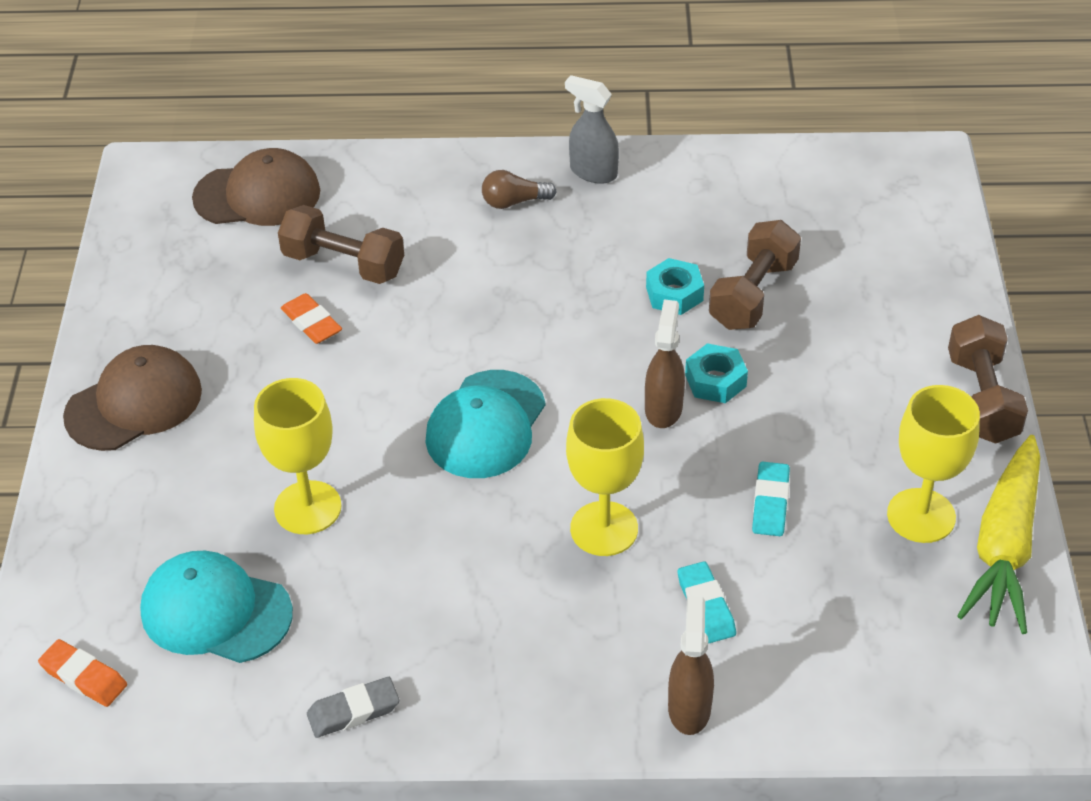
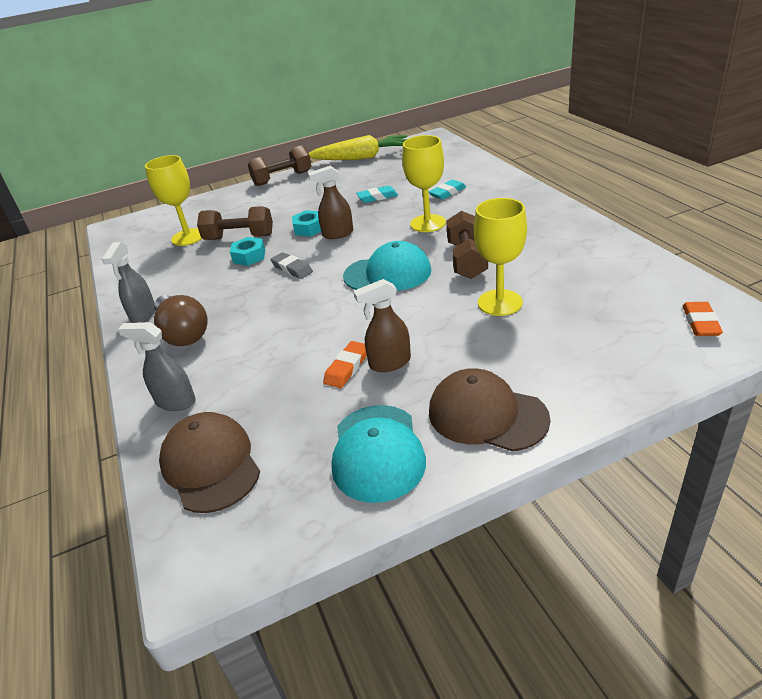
camera: 110 degrees left, 10 degrees down
(215, 611) = (601, 300): turquoise cap -> turquoise cap (377, 452)
(343, 264) = (278, 379): brown dumbbell -> brown dumbbell (467, 260)
(353, 711) = (600, 240): grey eraser -> grey eraser (292, 268)
(378, 182) = (175, 402): none -> grey spray bottle
(514, 202) = (183, 333): brown light bulb -> brown light bulb, size x1.73
(689, 708) = (501, 181): brown spray bottle -> brown spray bottle (389, 363)
(921, 516) = (358, 172): yellow goblet -> yellow goblet (188, 237)

